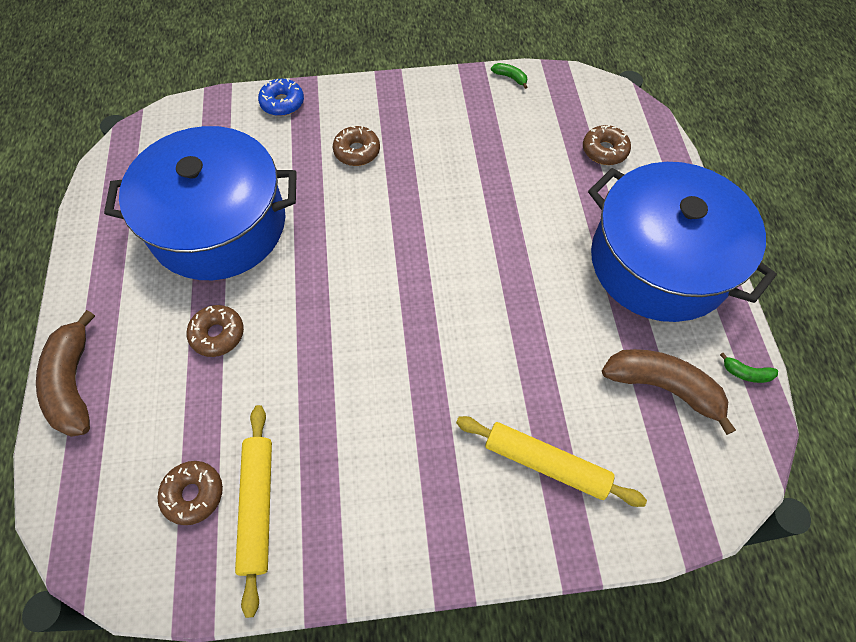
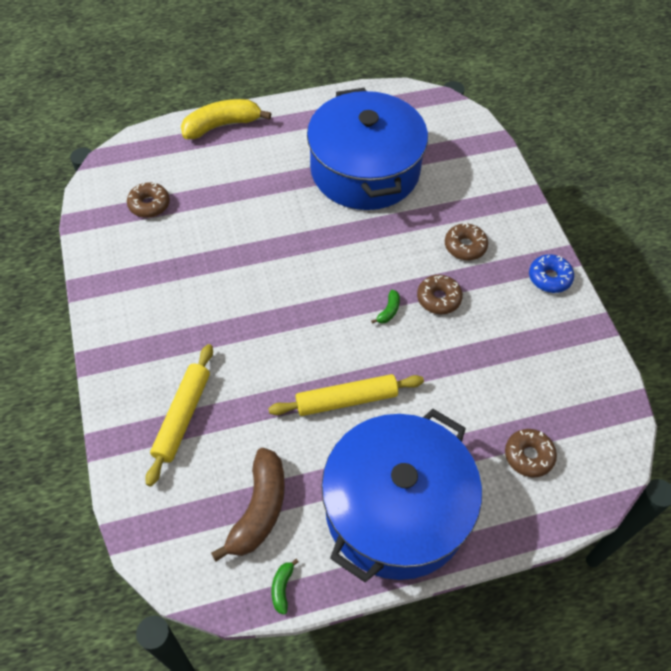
camera: 80 degrees right, 5 degrees down
(73, 383) = (222, 125): brown banana -> yellow banana
(218, 334) = (268, 191): brown donut -> brown donut (438, 298)
(258, 506) = (142, 240): yellow rolling pin -> yellow rolling pin (346, 400)
(282, 103) = (504, 184): blue donut -> blue donut (549, 278)
(510, 77) = (603, 361): green banana -> green banana (388, 311)

